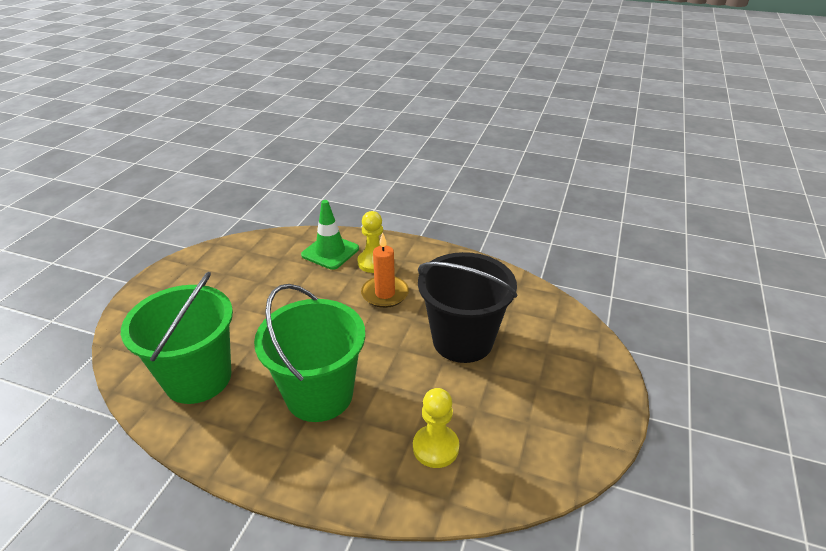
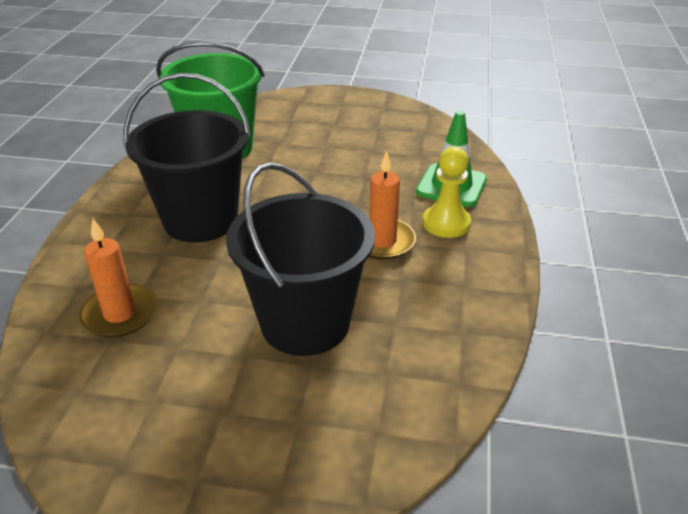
camera: 80 degrees right, 0 degrees up
(319, 394) = (200, 220): green bucket -> black bucket
(435, 447) = (120, 314): yellow pawn -> orange candle

